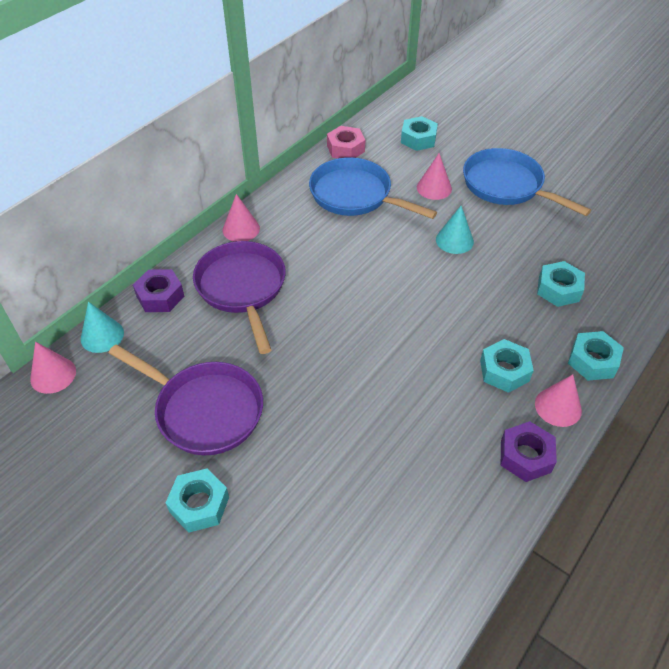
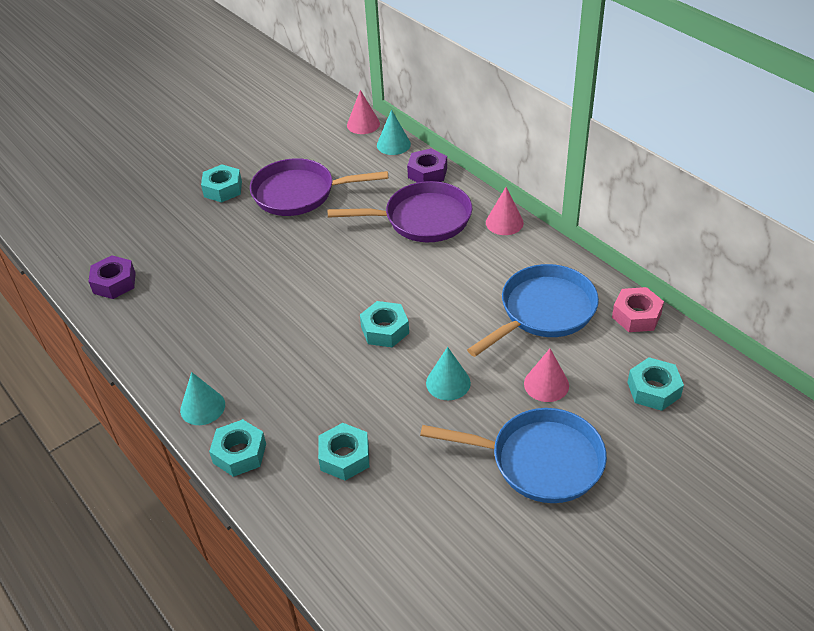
camera: 105 degrees right, 5 degrees down
(204, 410) = (299, 193): purple pan -> purple pan turned 45 degrees clockwise
(504, 371) = (258, 378): turquoise nut -> turquoise nut (385, 330)
(506, 186) = (539, 461): blue pan -> blue pan turned 45 degrees clockwise
(525, 456) = (168, 369): purple nut -> purple nut (114, 283)
(558, 407) = (202, 407): pink cone -> turquoise cone

